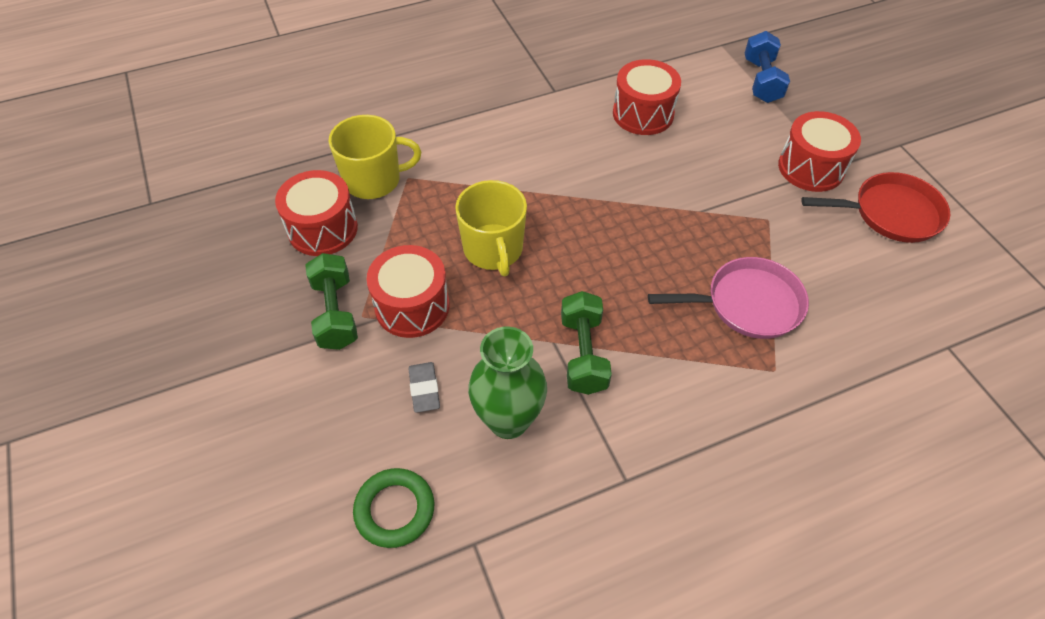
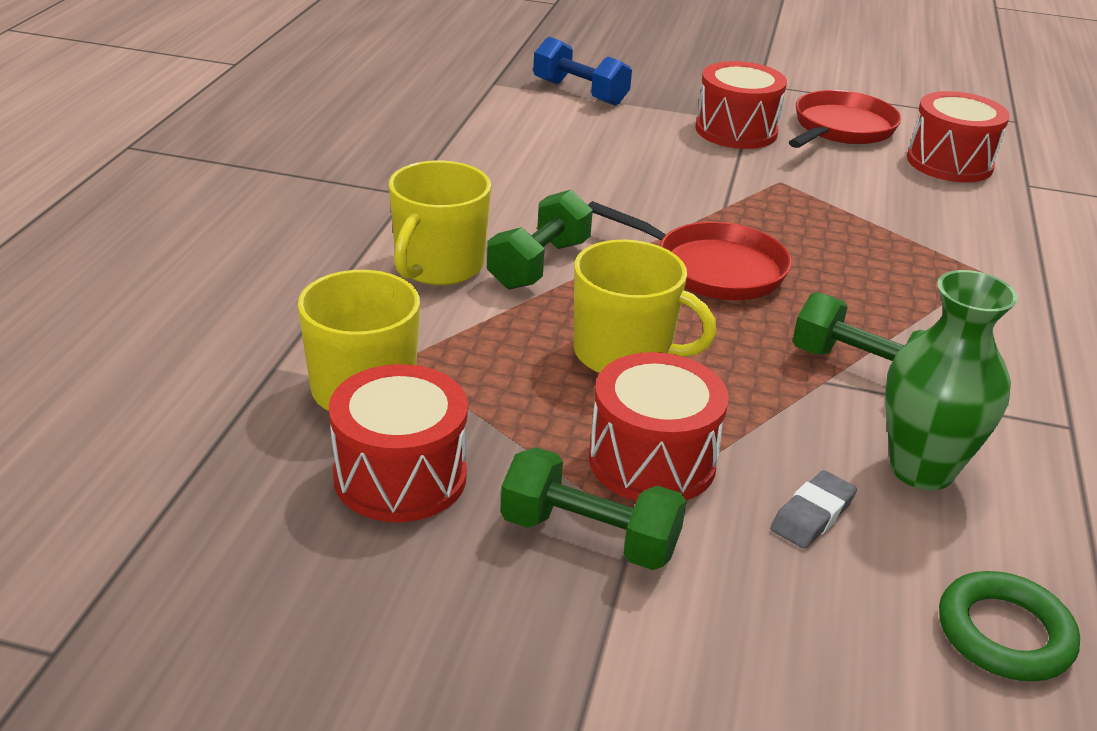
camera: 55 degrees left, 20 degrees down
(424, 389) = (812, 515): grey eraser -> grey eraser turned 75 degrees counterclockwise
(498, 141) = (438, 266): none -> yellow mug
(542, 174) = (539, 264): none -> green dumbbell
(620, 240) = (711, 268): none -> red pan
(643, 114) = (532, 166): red drum -> red drum (949, 163)
(747, 304) = (884, 245): pink pan -> none

